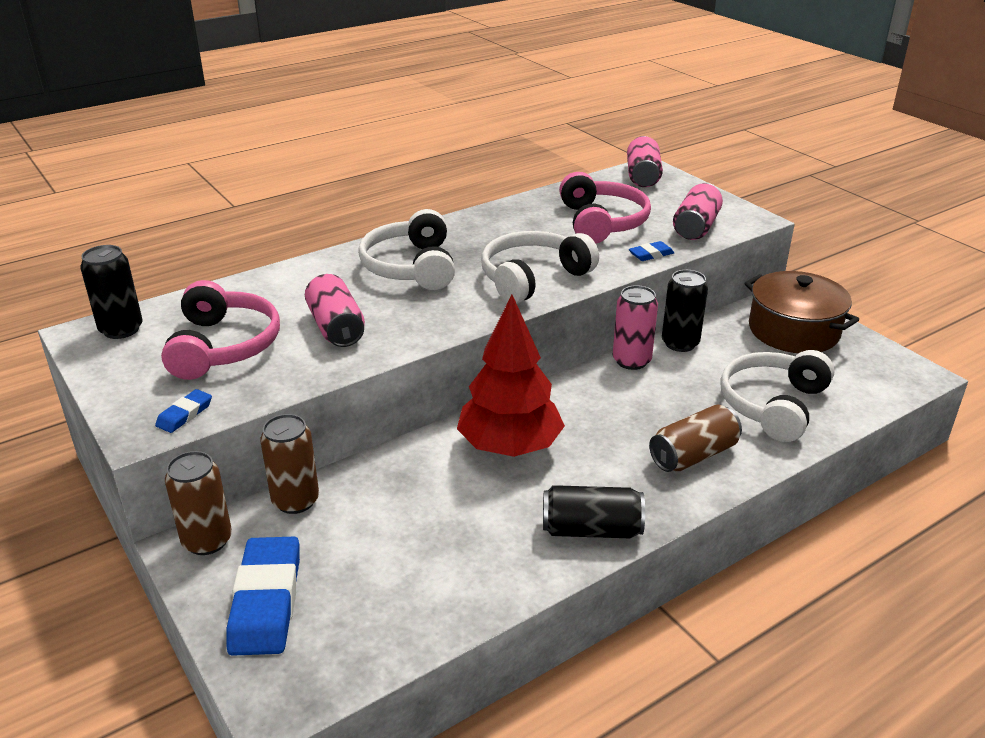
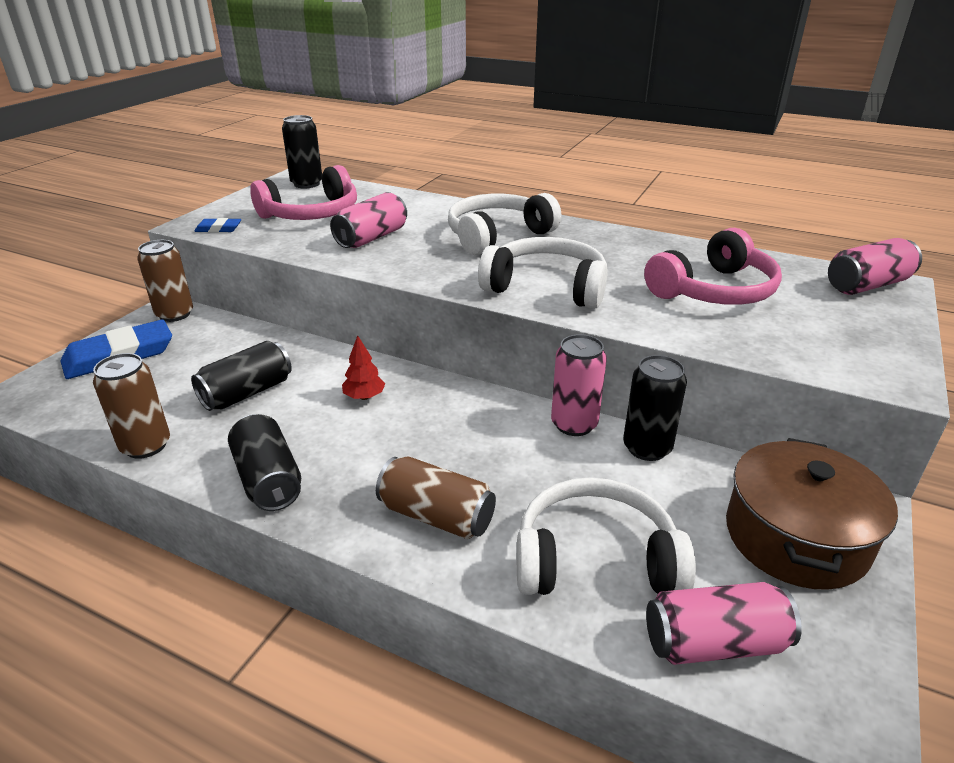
camera: 60 degrees right, 0 degrees up
(295, 501) = (233, 329): brown can -> brown can (146, 446)
(440, 516) = (247, 393): none -> black can
(510, 447) = (364, 397): red tree -> red tree, size x0.41
(651, 254) = (687, 334): blue eraser -> none
(696, 227) = (800, 346): pink can -> pink can (714, 643)

